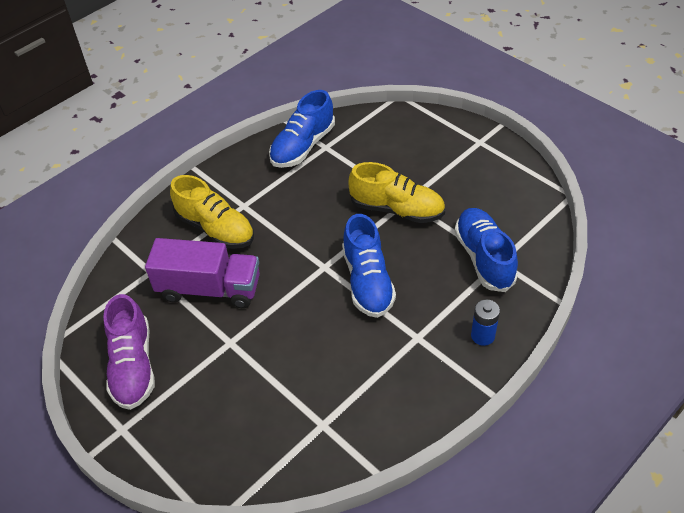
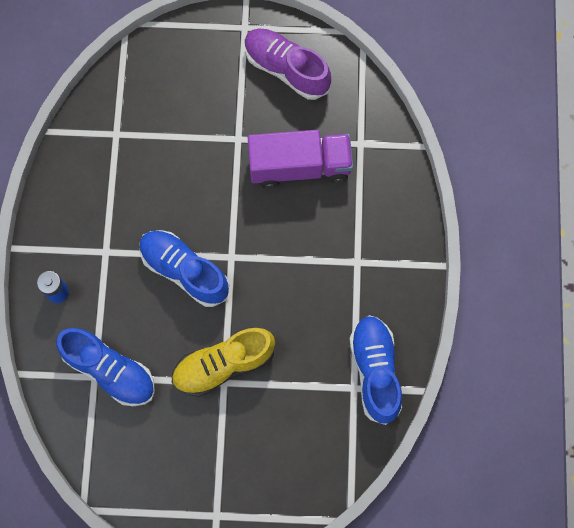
camera: 135 degrees right, 25 degrees up
(209, 288) = (299, 166): purple truck -> purple truck turned 150 degrees counterclockwise
(215, 228) = (355, 221): yellow shoe -> none

